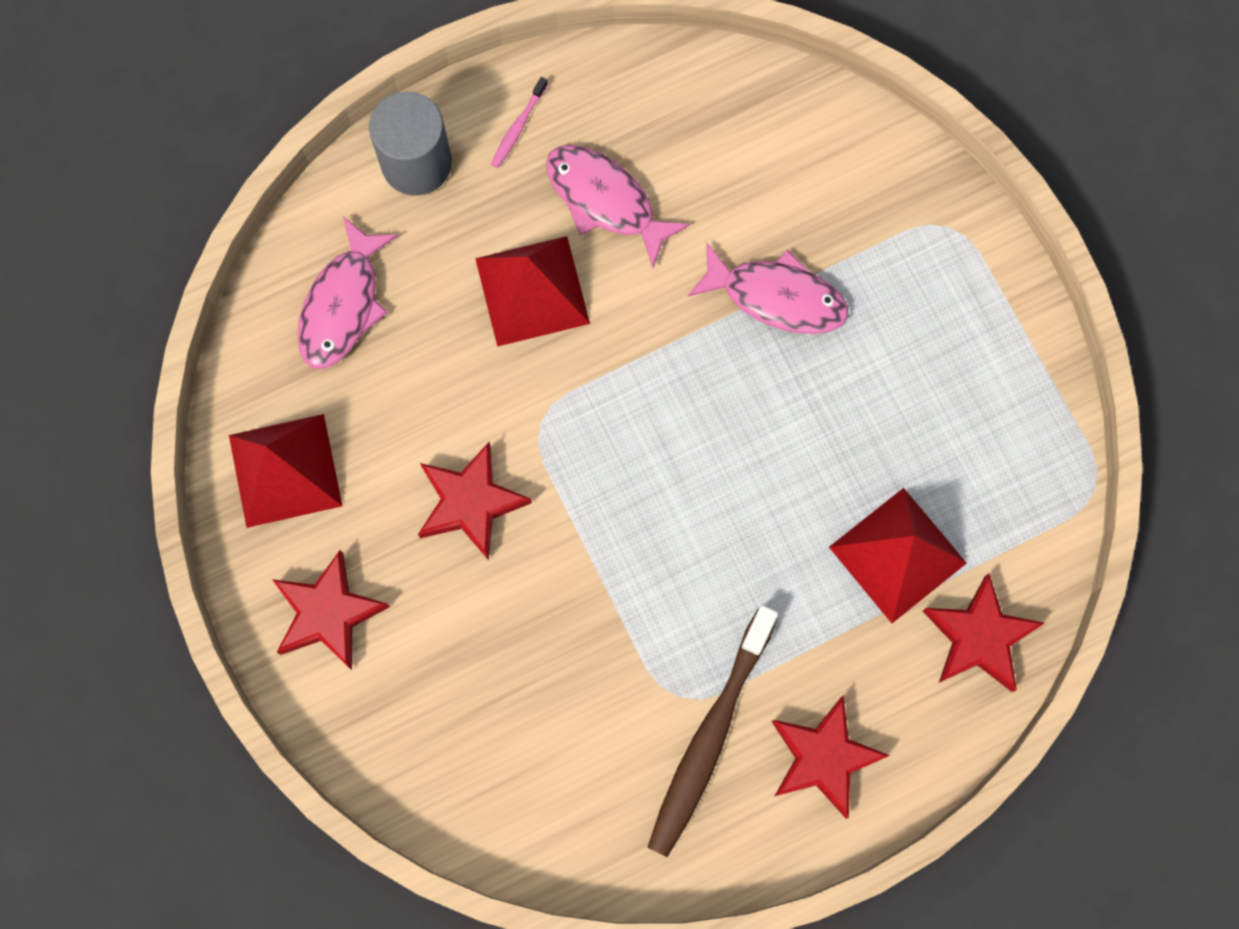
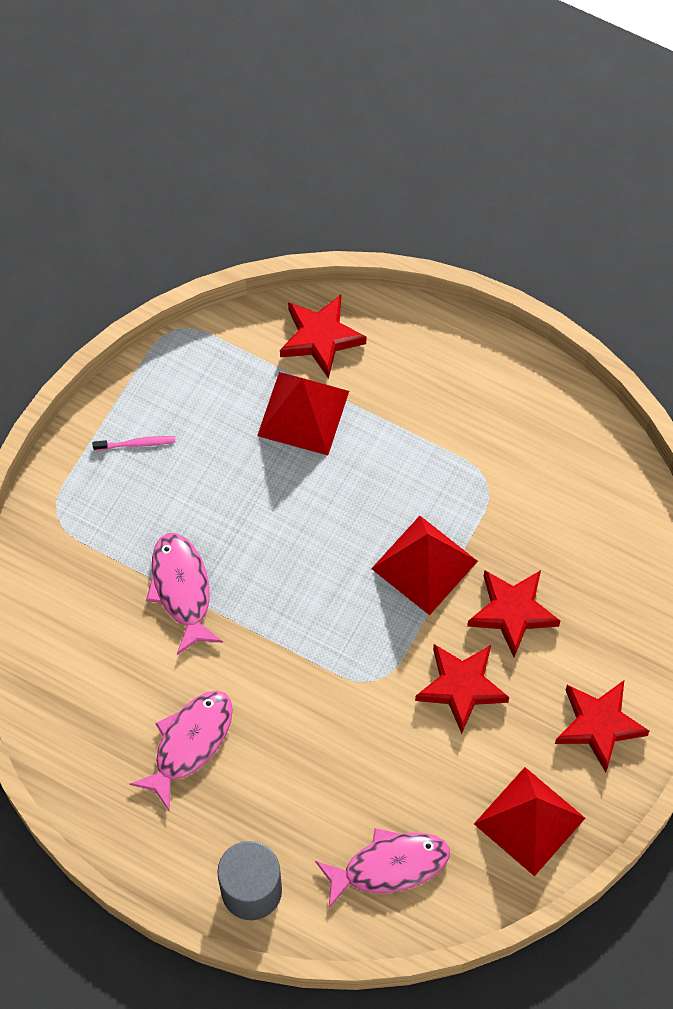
camera: 125 degrees left, 10 degrees down
(518, 127) = (176, 839): pink toothbrush -> pink toothbrush (136, 444)
(532, 291) = (289, 747): red pyramid -> red pyramid (424, 564)
(605, 200) = (189, 743): pink fish -> pink fish turned 150 degrees counterclockwise
(709, 737) = (498, 449): brown toothbrush -> none
(823, 758) = (460, 379): red star -> red star (512, 612)

